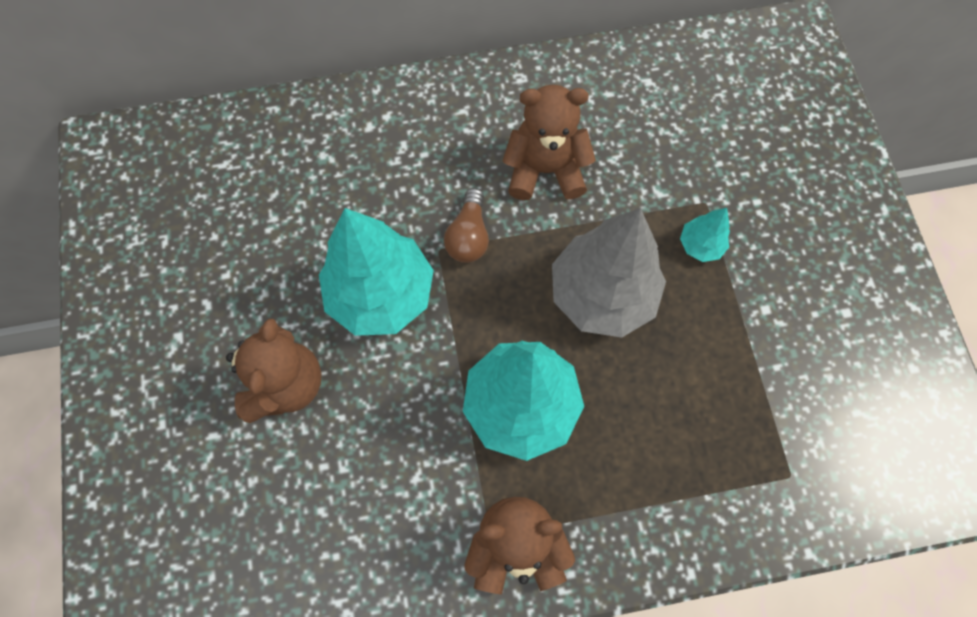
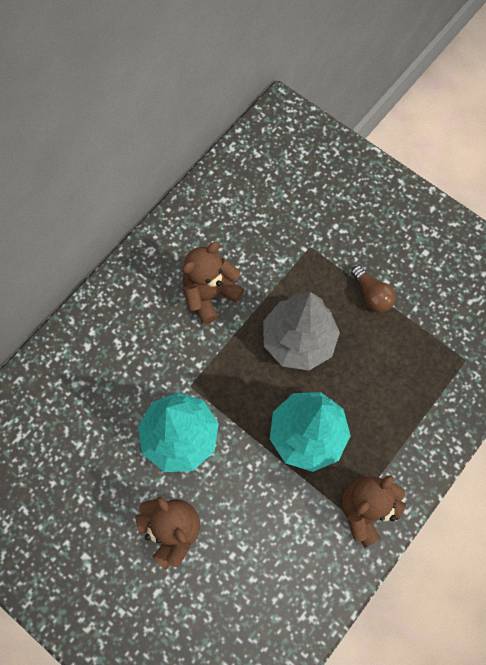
camera: 40 degrees left, 0 degrees up
(468, 236) = (200, 365): brown light bulb -> brown light bulb (371, 295)
(700, 245) = (326, 273): turquoise tree -> none

